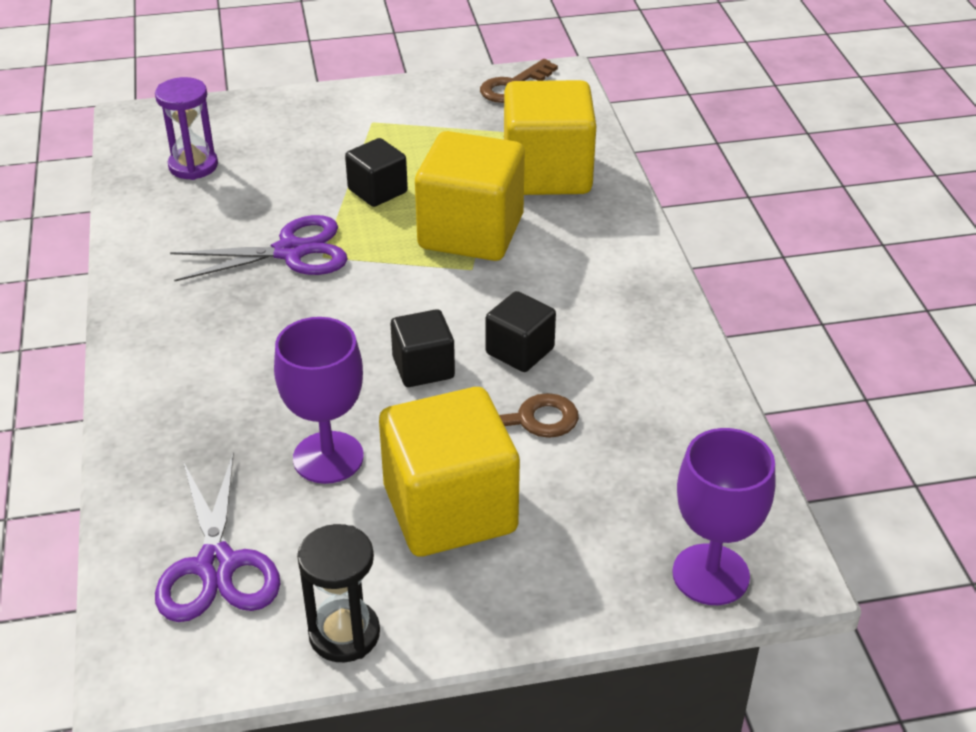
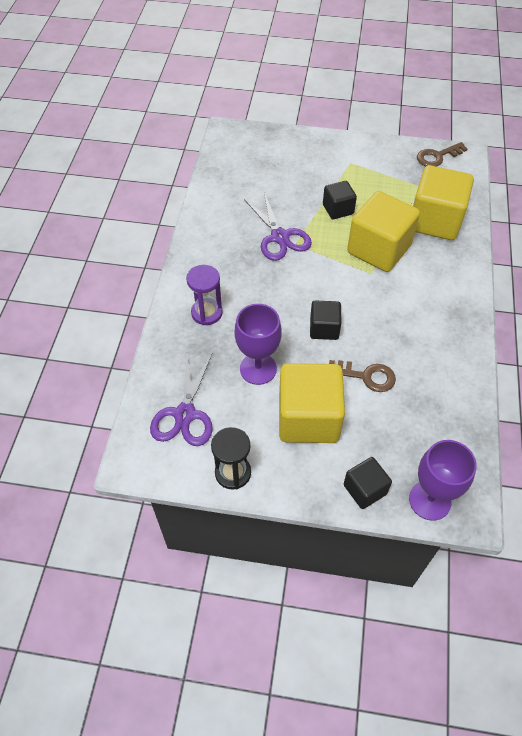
camera: 20 degrees right, 15 degrees up
(193, 166) = (247, 169): purple hourglass -> purple hourglass (207, 313)
(290, 252) = (279, 237): purple scissors -> purple scissors turned 60 degrees clockwise
(520, 351) = (378, 333): black cube -> black cube (365, 489)

